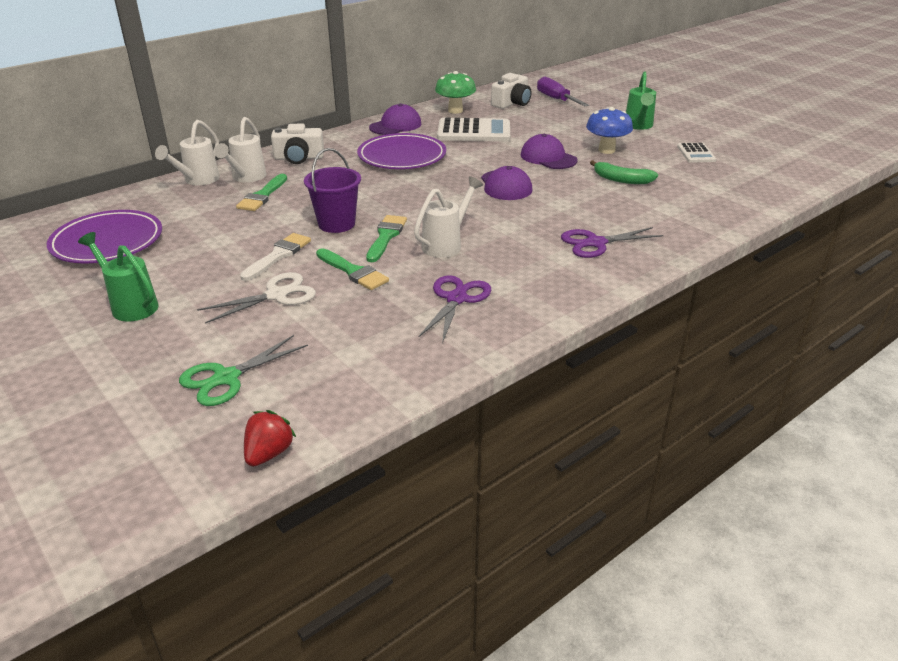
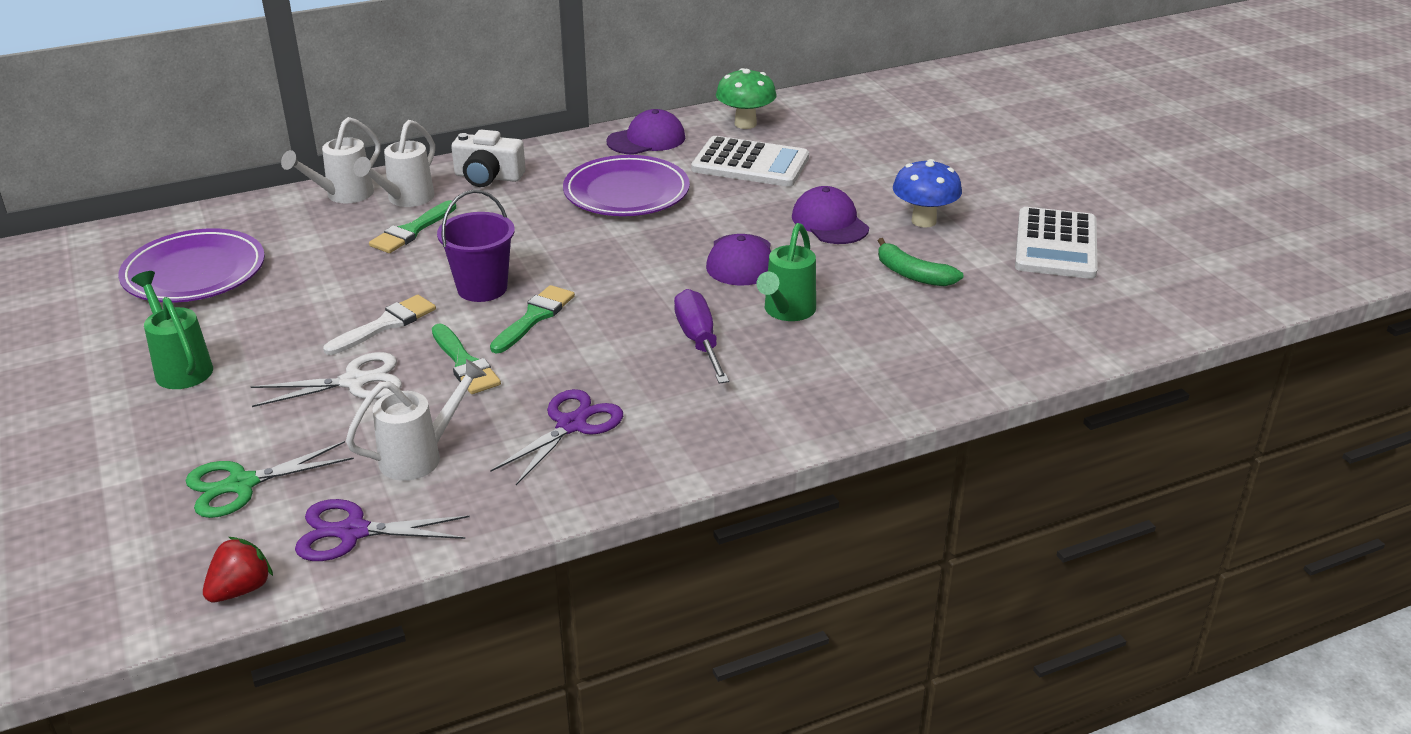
camera: 15 degrees right, 0 degrees up
(446, 244) = (606, 341): white watering can -> white watering can (421, 456)
(512, 103) = (836, 120): white camera -> none
(556, 99) = (906, 121): purple screwdriver -> purple screwdriver (699, 341)
(596, 243) = (808, 372): purple scissors -> purple scissors (353, 532)
(638, 126) = (1000, 184): green watering can -> green watering can (786, 312)
(696, 153) = (1056, 245): white calculator -> white calculator, size x1.83

